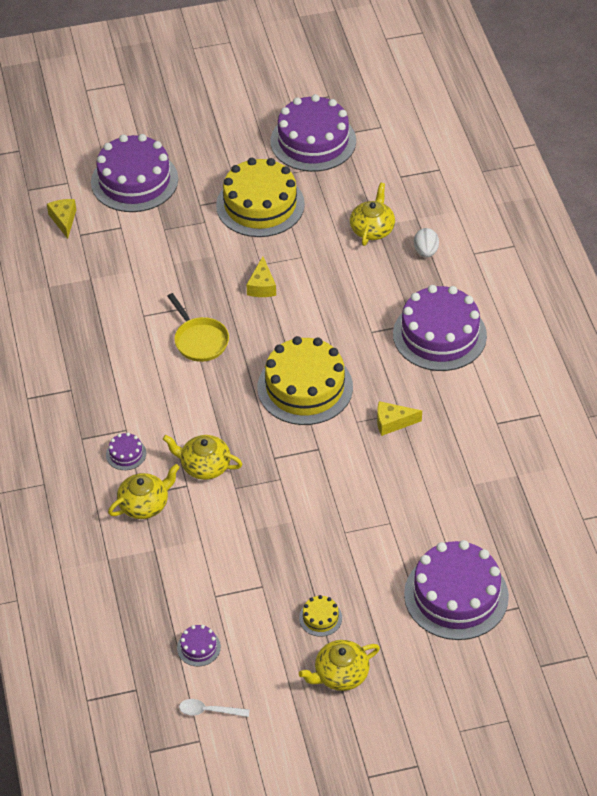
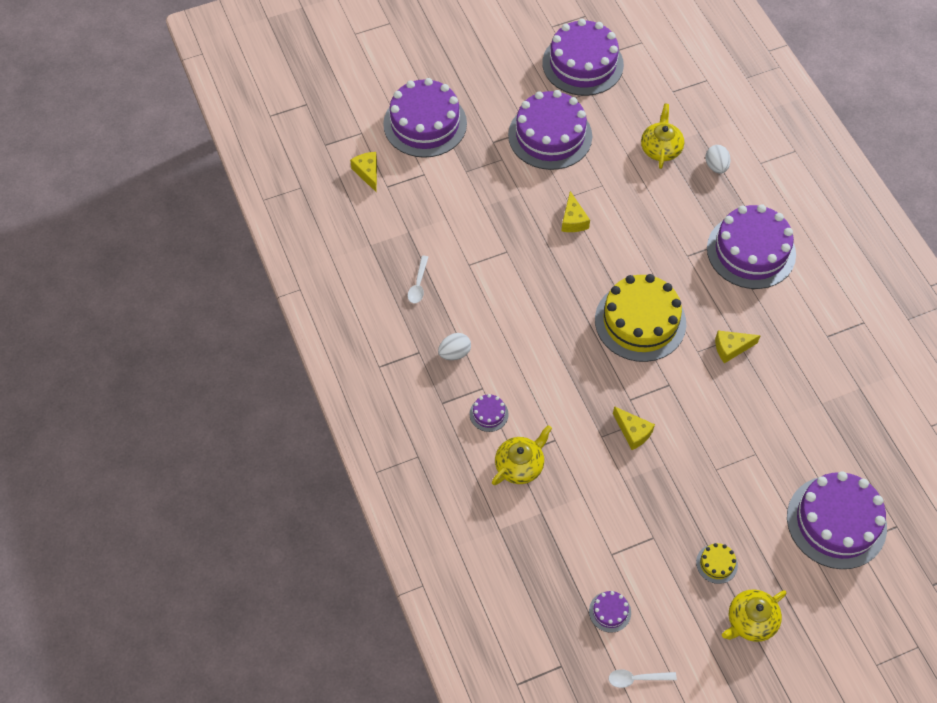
camera: 10 degrees left, 10 degrees up
(87, 328) = (418, 284): none -> white spoon
(106, 395) = (454, 353): none -> white egg
(199, 340) = (528, 284): yellow pan -> none
(204, 466) = (566, 417): yellow teapot -> none
(260, 205) = (550, 135): yellow cake -> purple cake
(268, 488) = (633, 432): none -> yellow cheese

